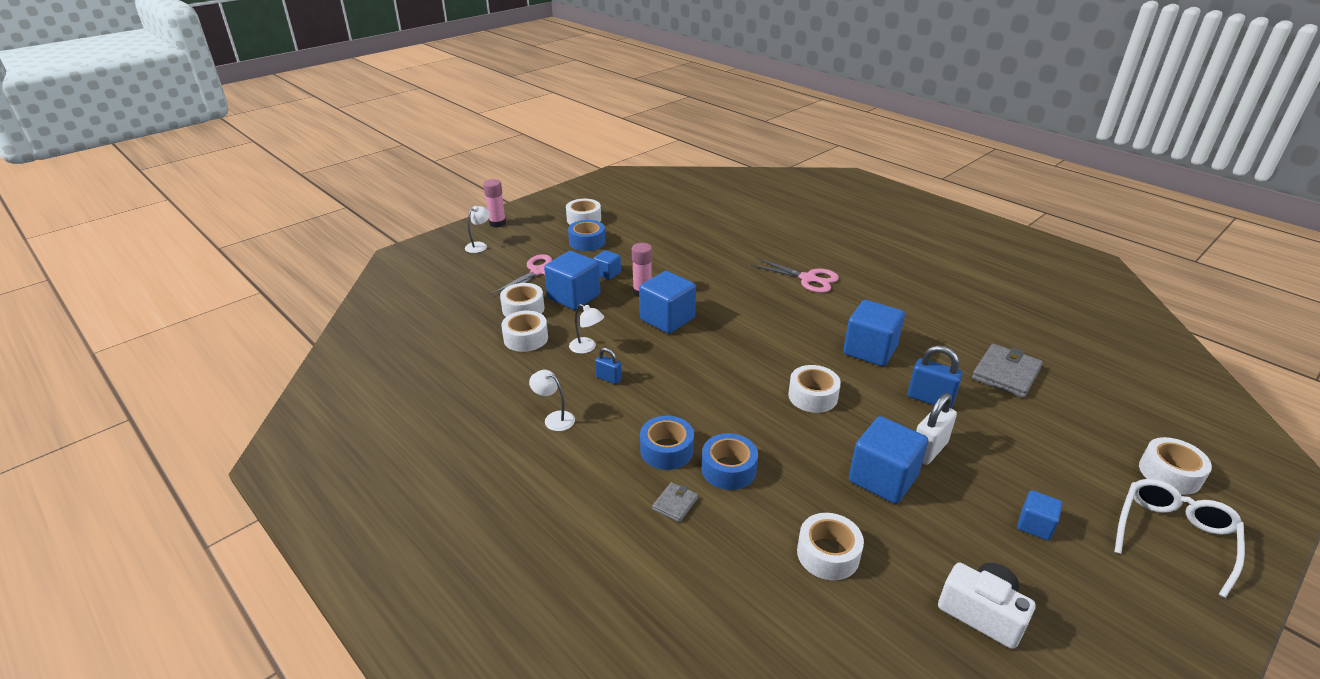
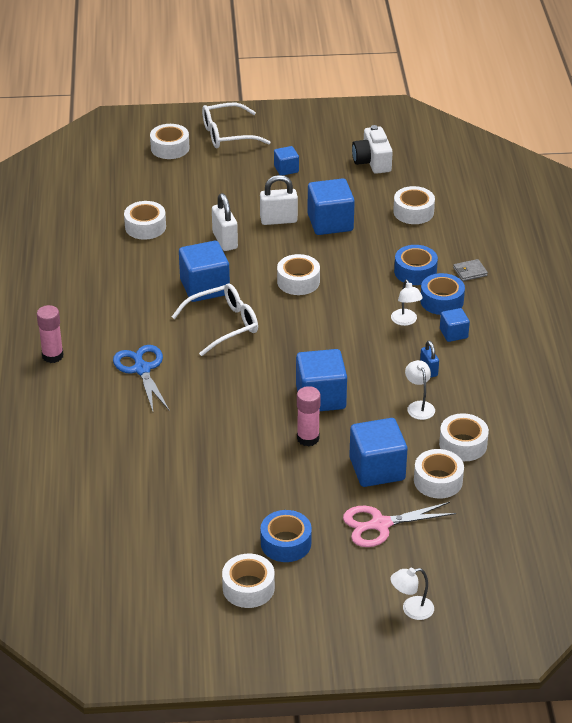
camera: 140 degrees left, 5 degrees up
(497, 223) = (357, 644): pink glue stick -> pink glue stick (52, 356)
(554, 418) = (499, 360): white lamp -> white lamp (405, 321)
(607, 273) = (314, 481): blue cube -> blue cube (453, 333)
(808, 279) = (142, 369): pink scissors -> blue scissors
(808, 331) = (224, 325): none -> white glasses
(930, 399) = (225, 240): blue padlock -> white padlock
(1006, 374) = (145, 227): grey wallet -> white tape

